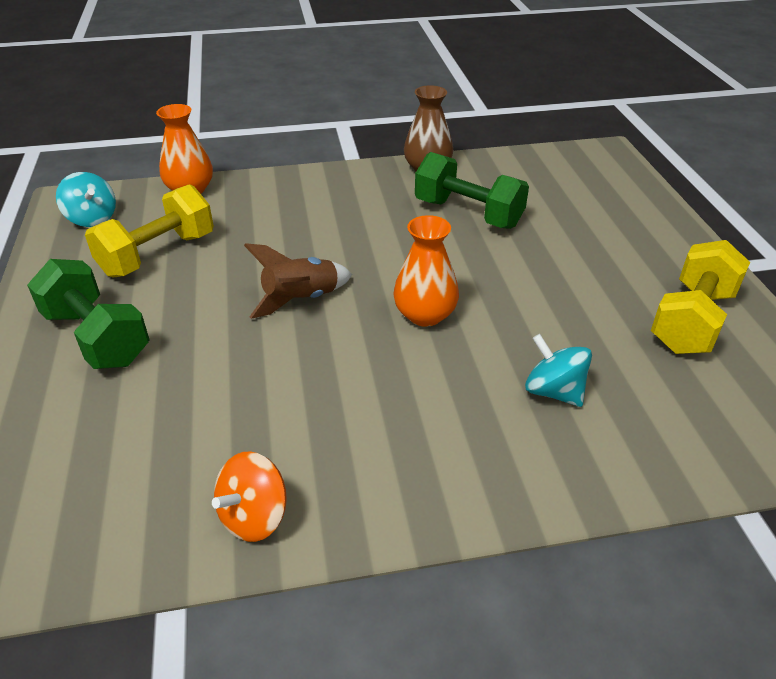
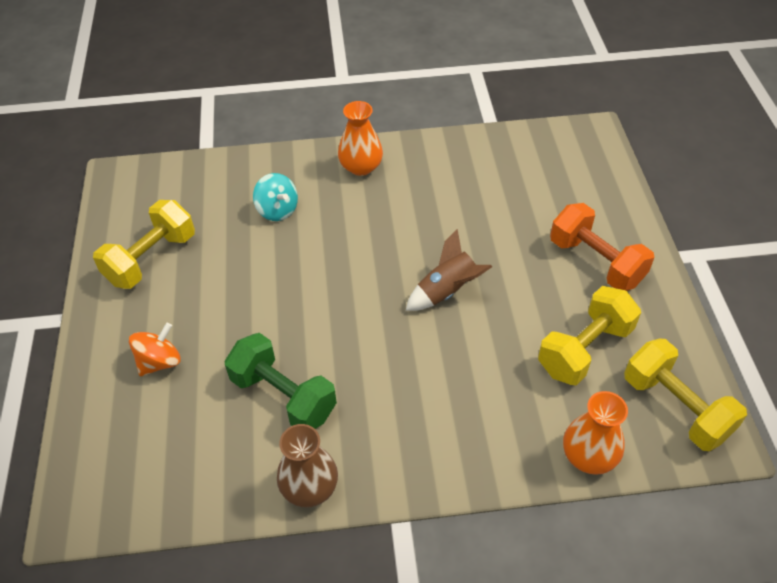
camera: 175 degrees left, 10 degrees up
(92, 218) = (675, 407): turquoise spinning top -> yellow dumbbell
(97, 337) = (596, 262): green dumbbell -> orange dumbbell
(254, 516) = (459, 152): orange spinning top -> orange spinning top (159, 362)
(425, 315) = (350, 272): orange vase -> orange vase (361, 167)

